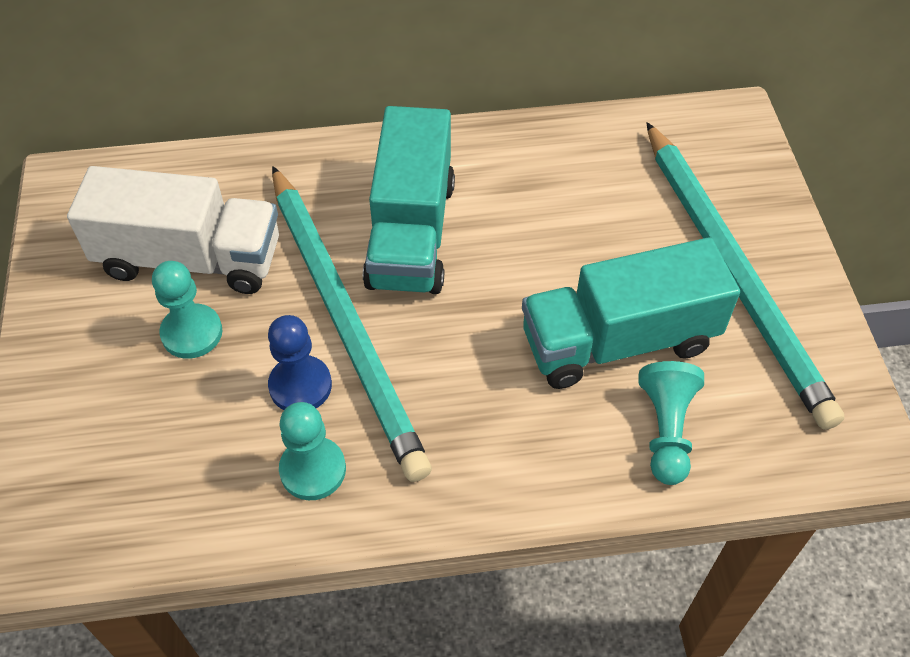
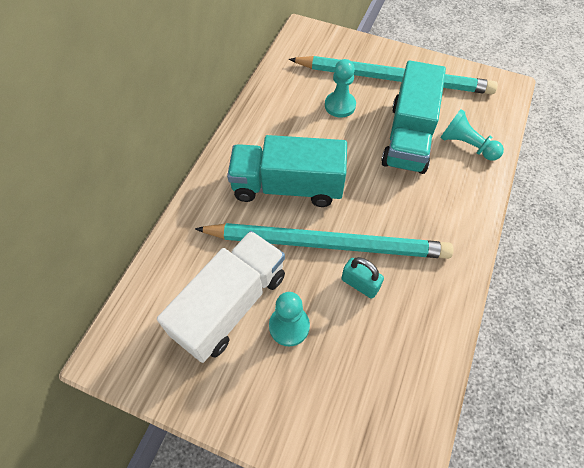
camera: 60 degrees left, 5 degrees up
(300, 386) = (360, 284): blue pawn -> turquoise padlock
(313, 470) = (418, 301): turquoise pawn -> turquoise pawn (340, 105)
(411, 233) = (287, 186): turquoise truck -> turquoise truck turned 150 degrees clockwise

